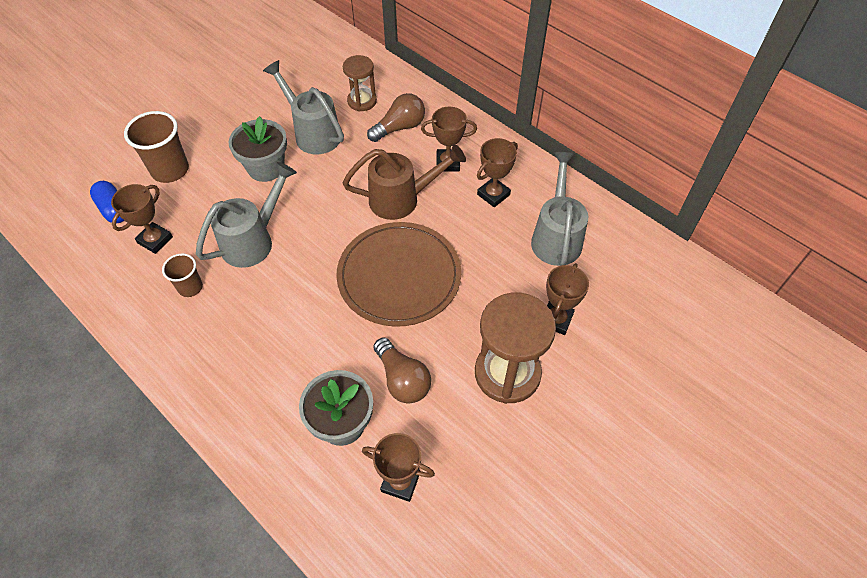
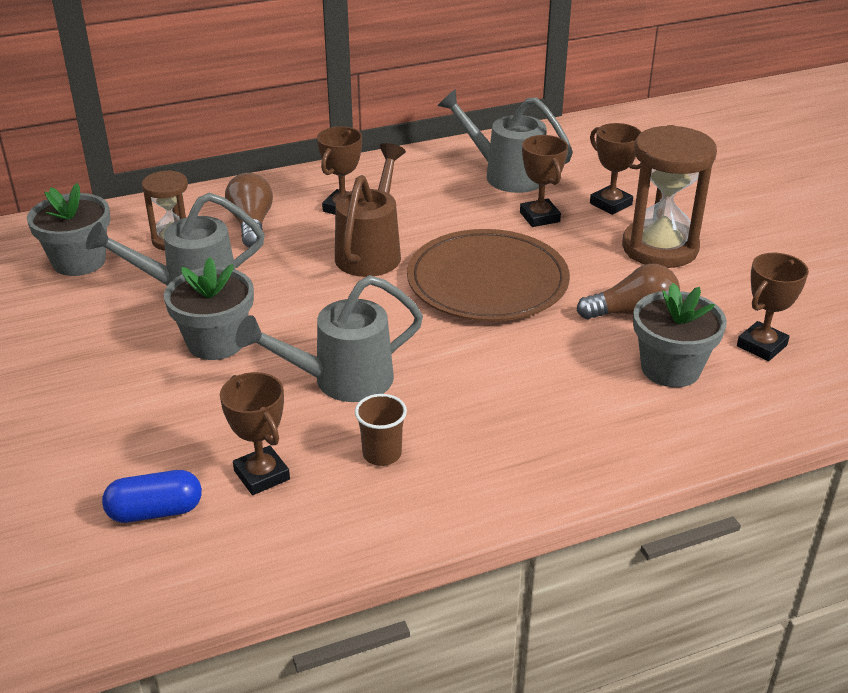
camera: 65 degrees left, 20 degrees down
(170, 170) = (128, 435): brown cup -> none
(253, 241) = (342, 380): grey watering can -> grey watering can turned 90 degrees counterclockwise
(317, 74) = (79, 261): none -> grey flower pot
(493, 194) = (417, 193): brown trophy -> brown trophy (539, 217)

